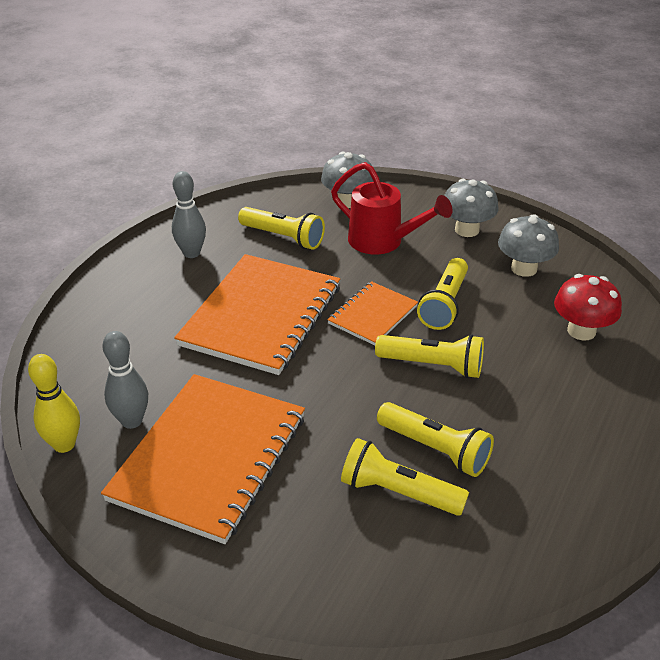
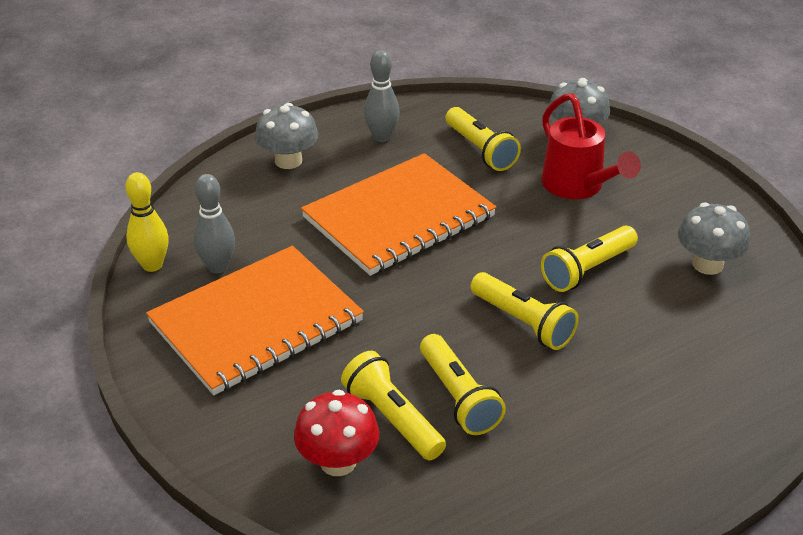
camera: 30 degrees right, 0 degrees up
(373, 315) = (505, 254): orange notebook -> none
(467, 230) = (680, 204): grey mushroom -> grey mushroom (288, 161)
(581, 331) = (712, 349): red mushroom -> red mushroom (338, 462)

